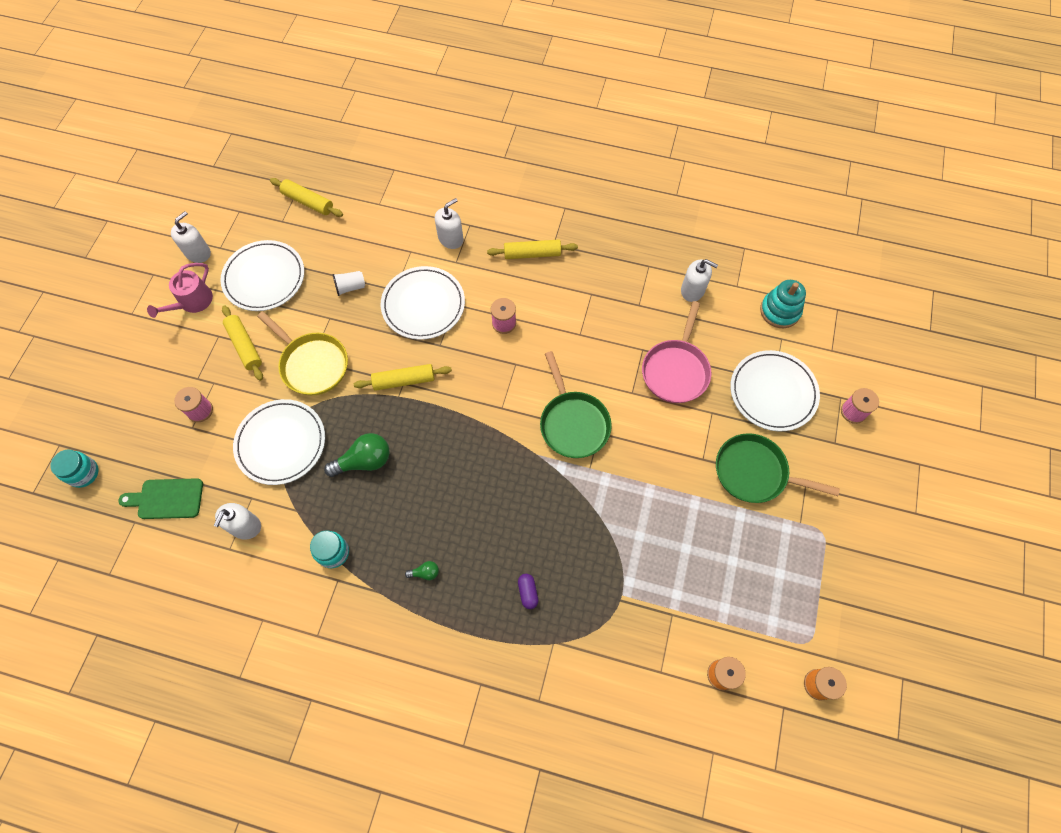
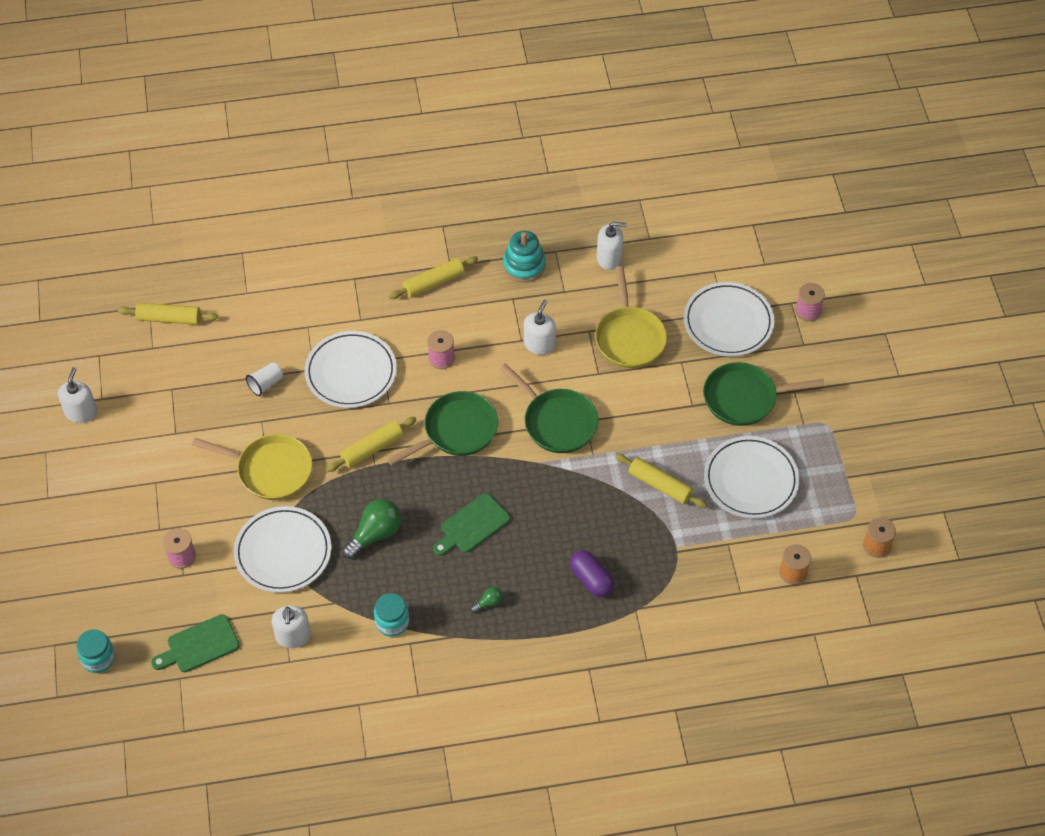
camera: 25 degrees left, 10 degrees down
(192, 302) = (107, 461): pink watering can -> none
(245, 346) = (190, 480): yellow rolling pin -> yellow rolling pin (660, 485)
(264, 278) = (169, 409): white plate -> white plate (751, 480)
(450, 490) = (472, 525): none -> green cutting board
(451, 238) = (342, 299): white soap dispenser -> white soap dispenser (539, 344)
(482, 394) = (456, 431): none -> green pan
(528, 592) = (591, 579): purple capsule -> purple capsule, size x1.56
(676, 370) = (629, 337): pink pan -> yellow pan
(780, 311) = (700, 246): turquoise stacking toy -> turquoise stacking toy (524, 265)

